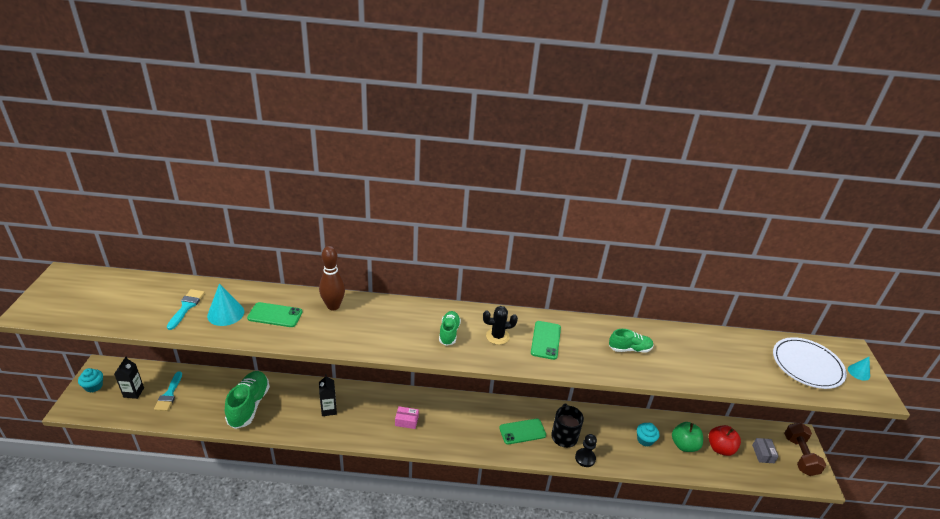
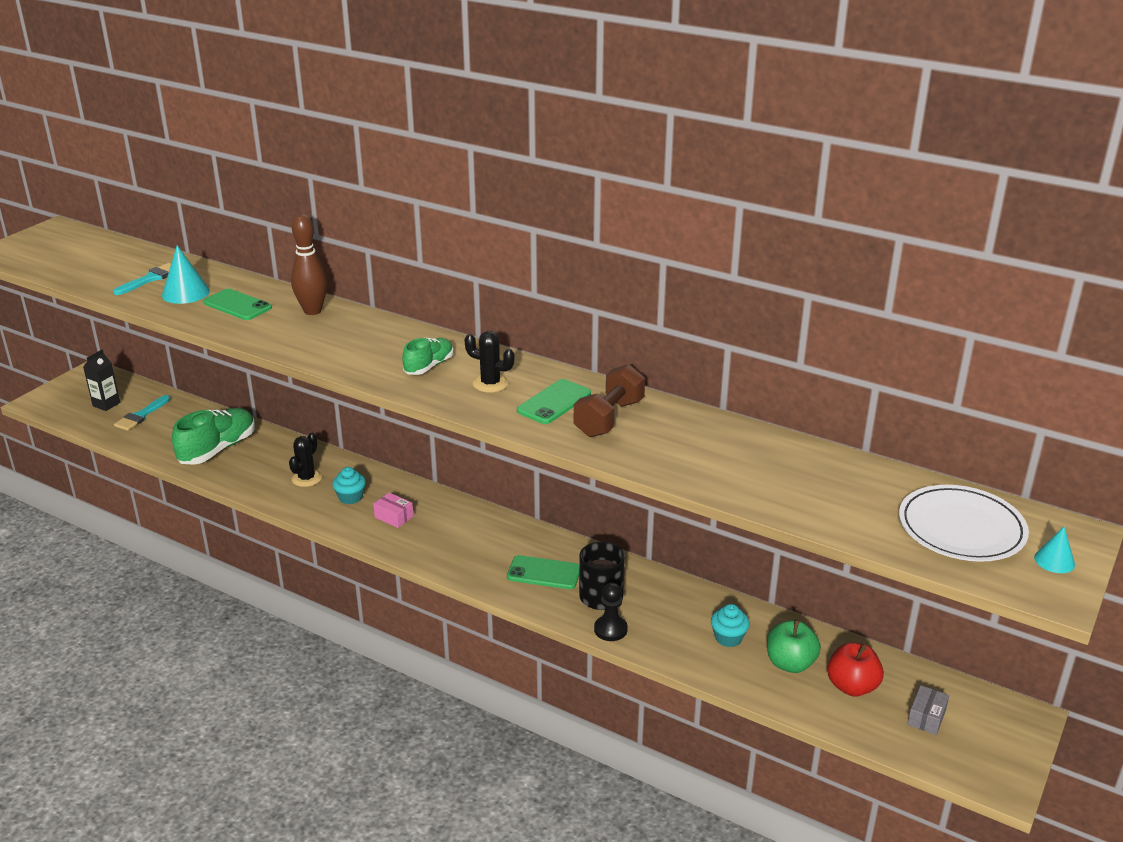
camera: 30 degrees right, 5 degrees down
(94, 386) = (71, 388): turquoise cupcake -> turquoise cupcake (350, 497)
(329, 409) = (306, 478): black carton -> black cactus
(629, 349) = (671, 439): green shoe -> none
(800, 456) = (998, 741): brown dumbbell -> brown dumbbell (609, 418)

